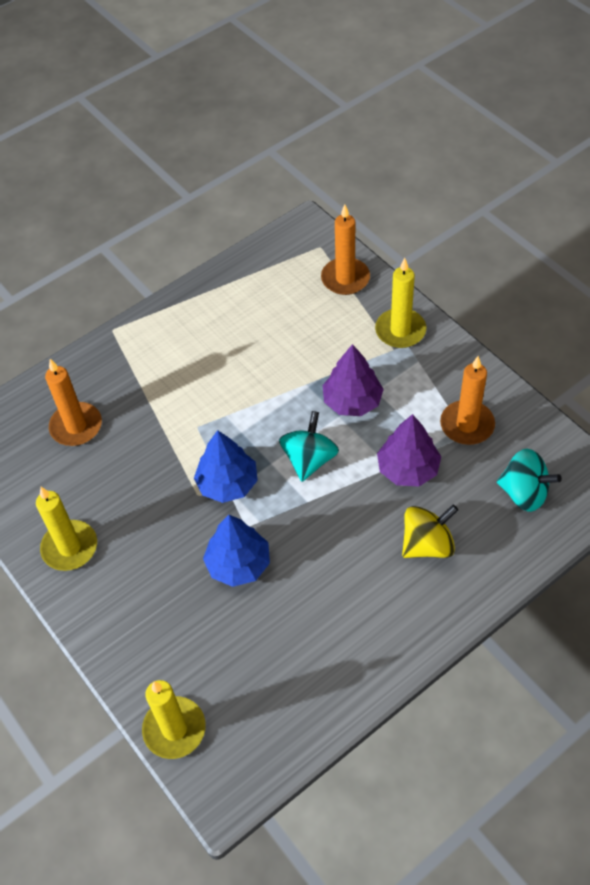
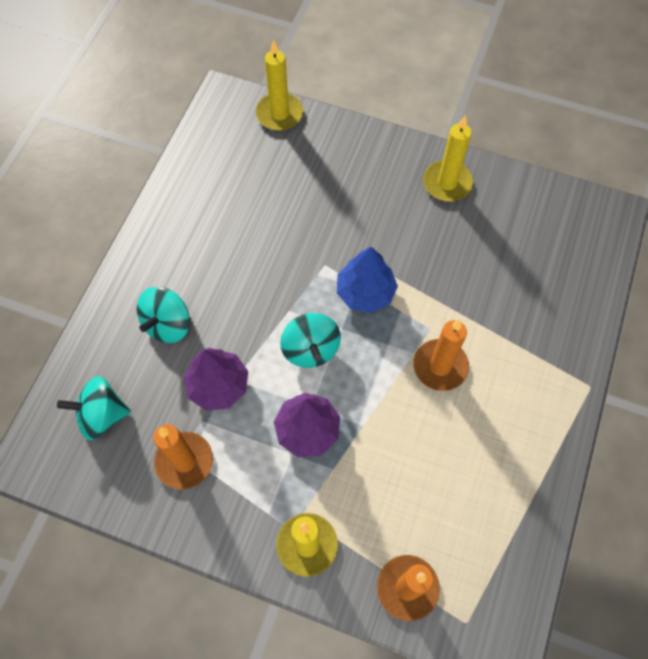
camera: 145 degrees right, 10 degrees up
(76, 426) = (531, 275): orange candle -> orange candle (440, 366)
(238, 564) = (311, 234): blue tree -> none
(427, 544) = (168, 324): yellow spinning top -> turquoise spinning top

